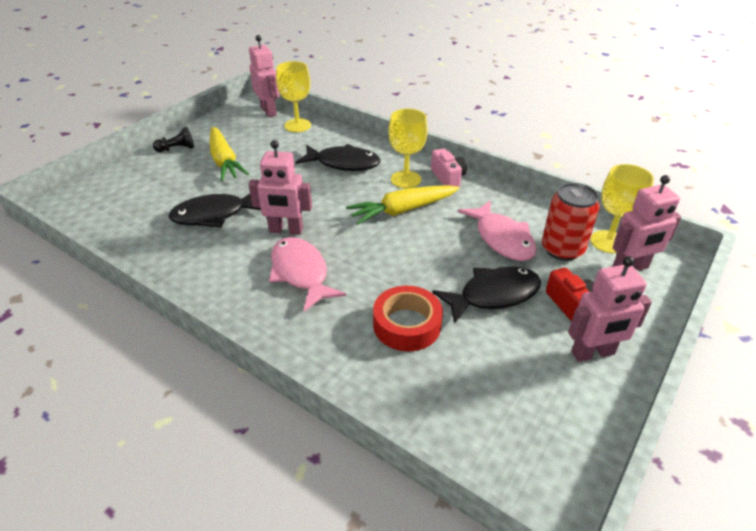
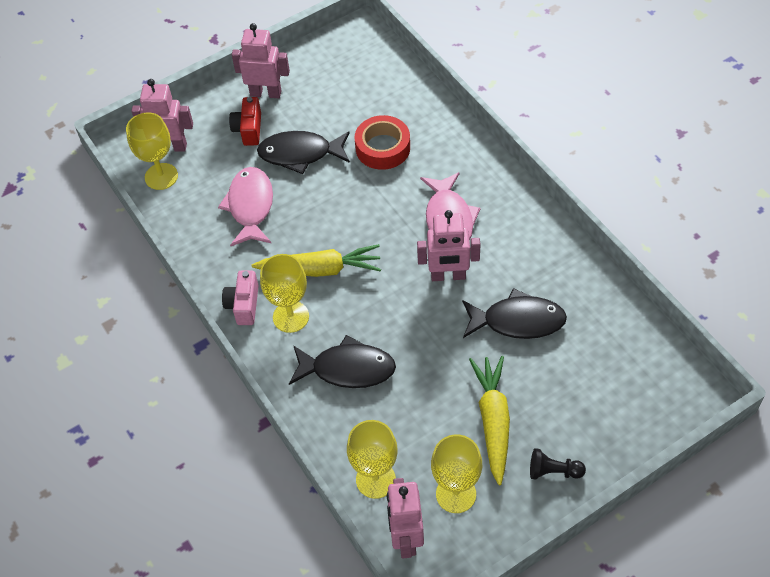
camera: 155 degrees left, 15 degrees up
(243, 129) = (456, 494): none -> yellow goblet
(286, 230) = (448, 276): pink robot -> pink robot turned 150 degrees clockwise
(343, 163) = (348, 369): black fish -> black fish turned 150 degrees clockwise
(562, 249) = (208, 180): red can -> none

